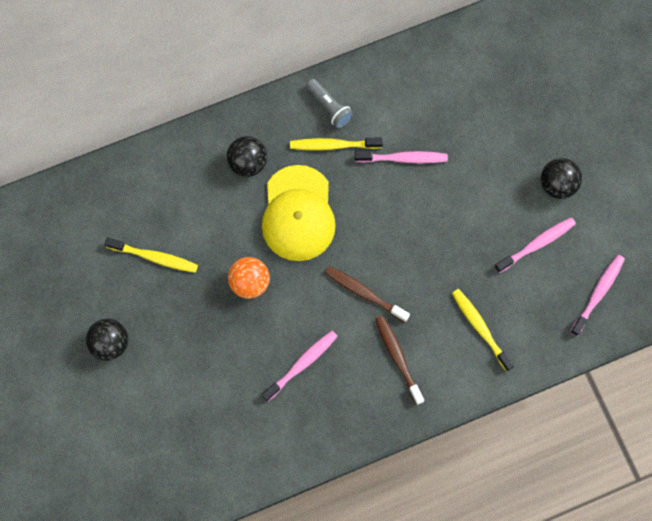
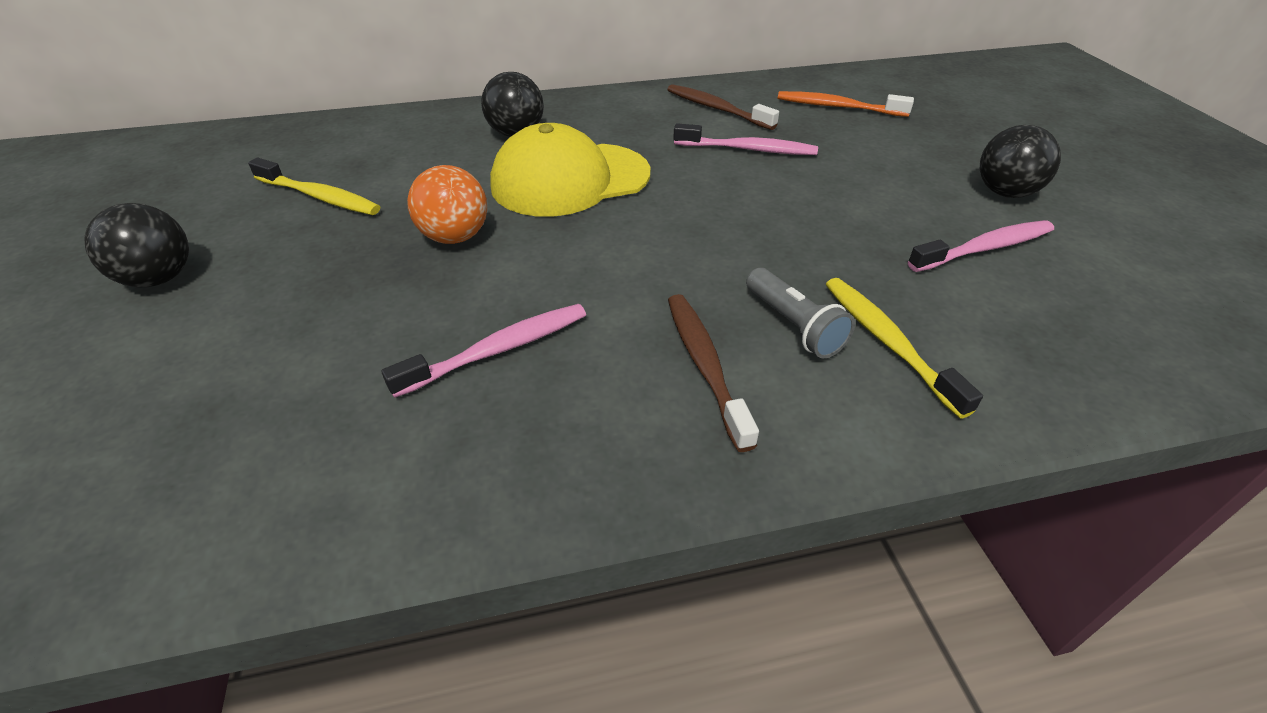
camera: 10 degrees right, 30 degrees down
(298, 214) = (570, 180): yellow cap -> yellow cap turned 60 degrees clockwise
(329, 107) = (649, 105): grey flashlight -> grey flashlight (794, 326)
(333, 145) = (645, 131): yellow toothbrush -> none
(364, 293) = (655, 270): brown toothbrush -> brown toothbrush (716, 109)
(462, 88) = (837, 107): none -> orange toothbrush
(598, 293) = (1135, 322): pink toothbrush -> none

